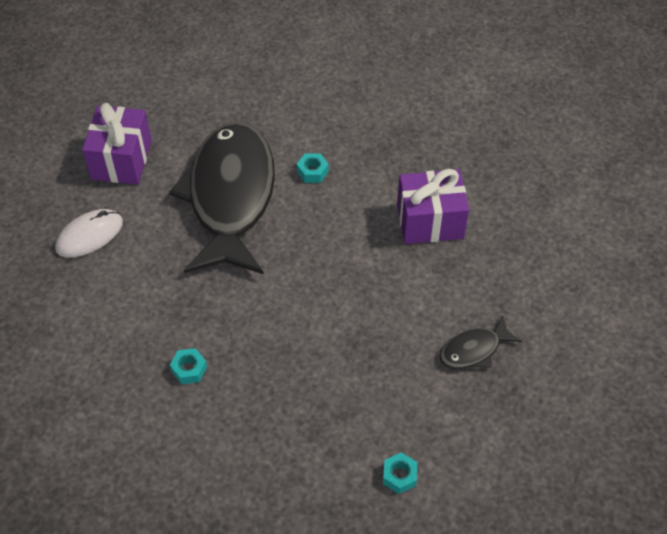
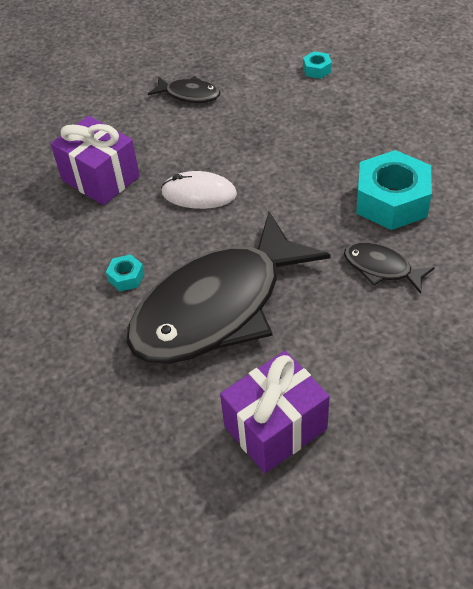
camera: 130 degrees left, 5 degrees down
(89, 235) = (380, 366): white mouse -> white mouse (199, 194)
(146, 303) = (381, 268): none -> black fish
(189, 369) = (392, 201): turquoise nut -> turquoise nut, size x2.29

